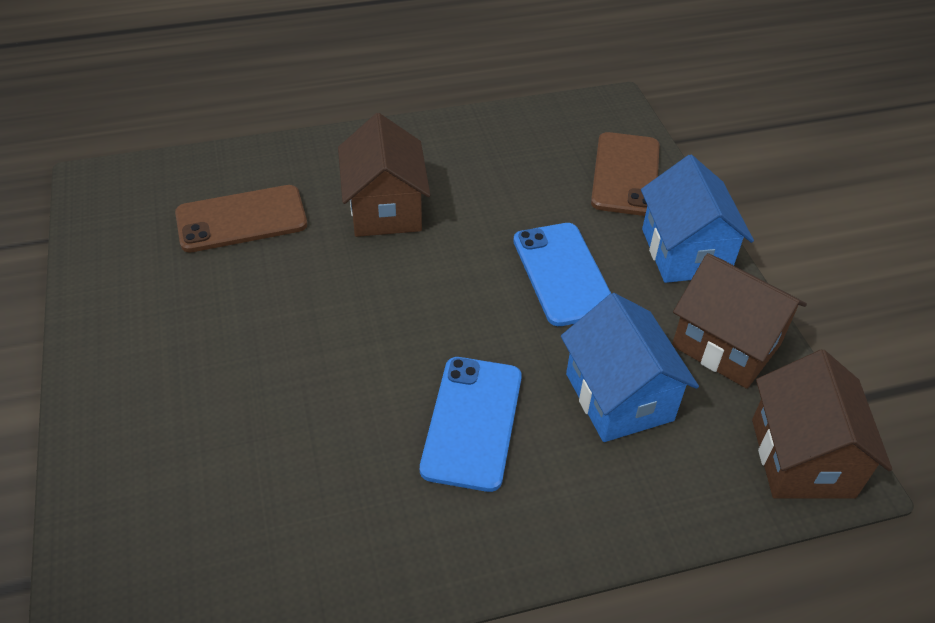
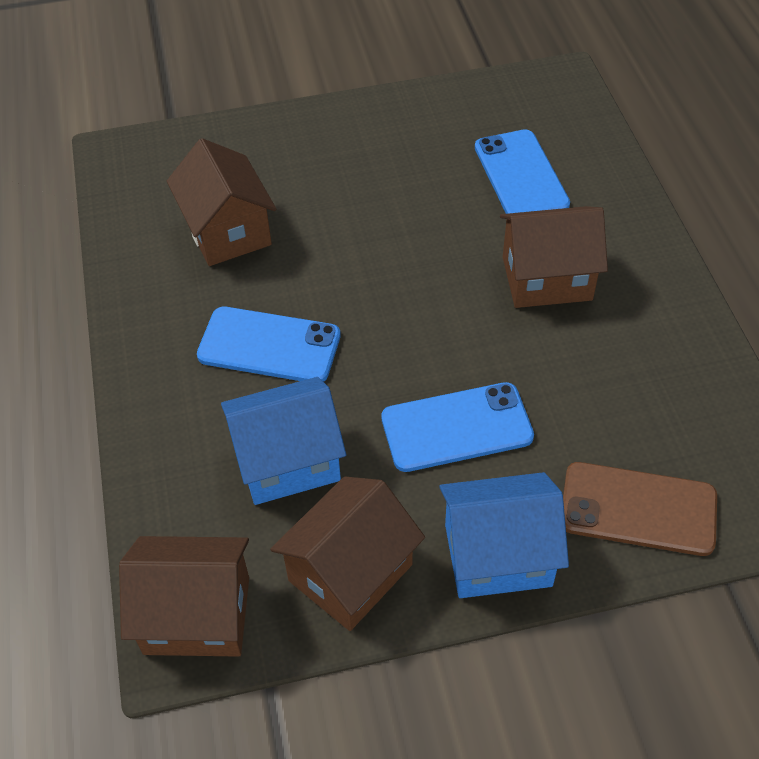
camera: 95 degrees right, 5 degrees up
(241, 219) = (520, 176): brown phone -> blue phone
(287, 479) = (227, 231): none -> brown house

